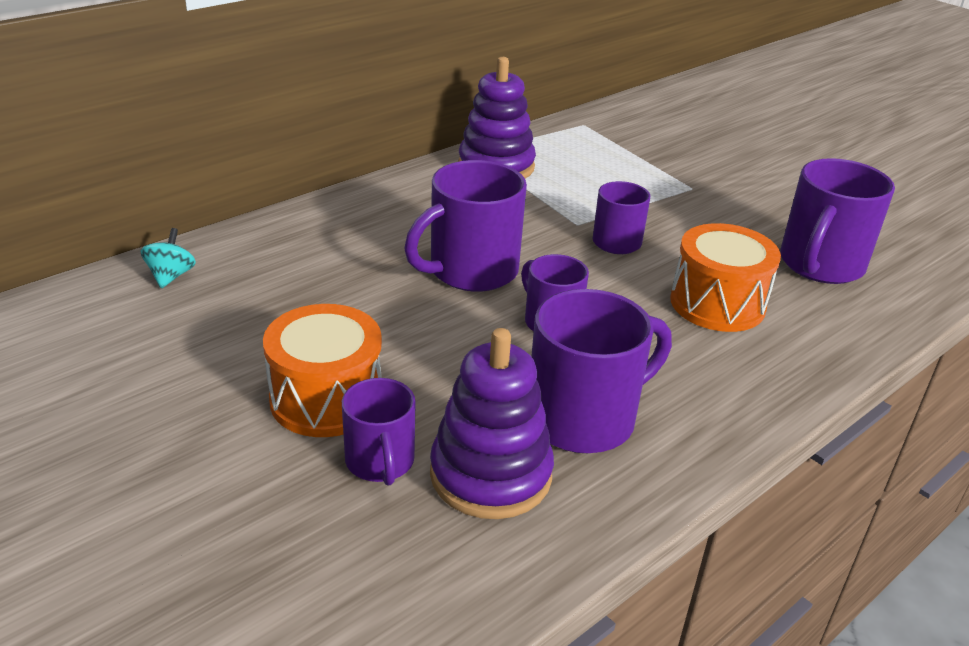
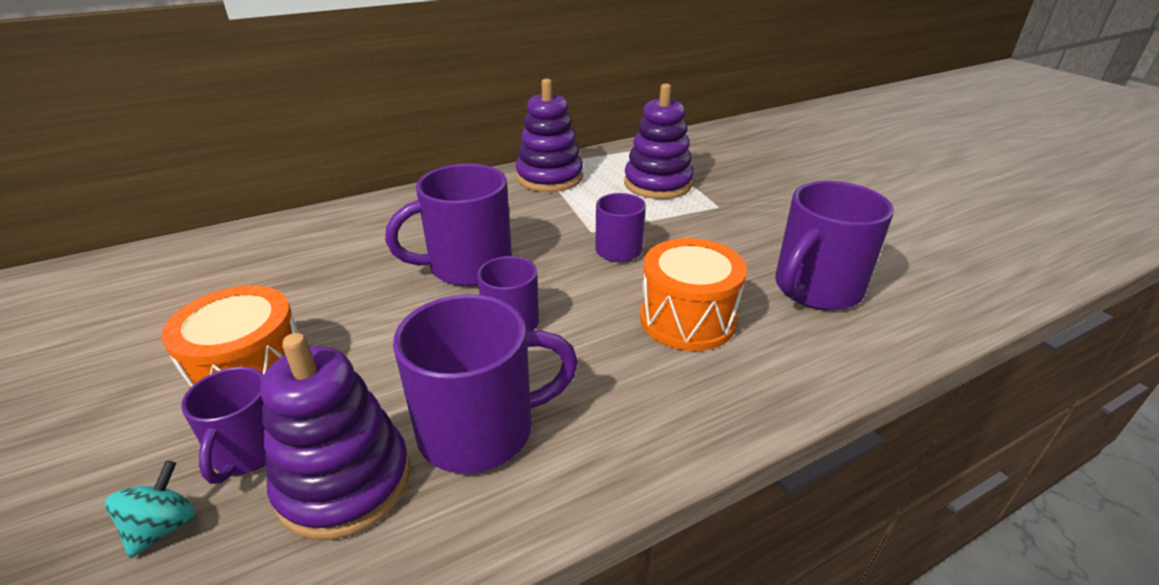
camera: 15 degrees right, 0 degrees up
(171, 276) = (217, 250): turquoise spinning top -> turquoise spinning top (163, 527)
(618, 167) = (657, 184): none -> purple stacking toy

